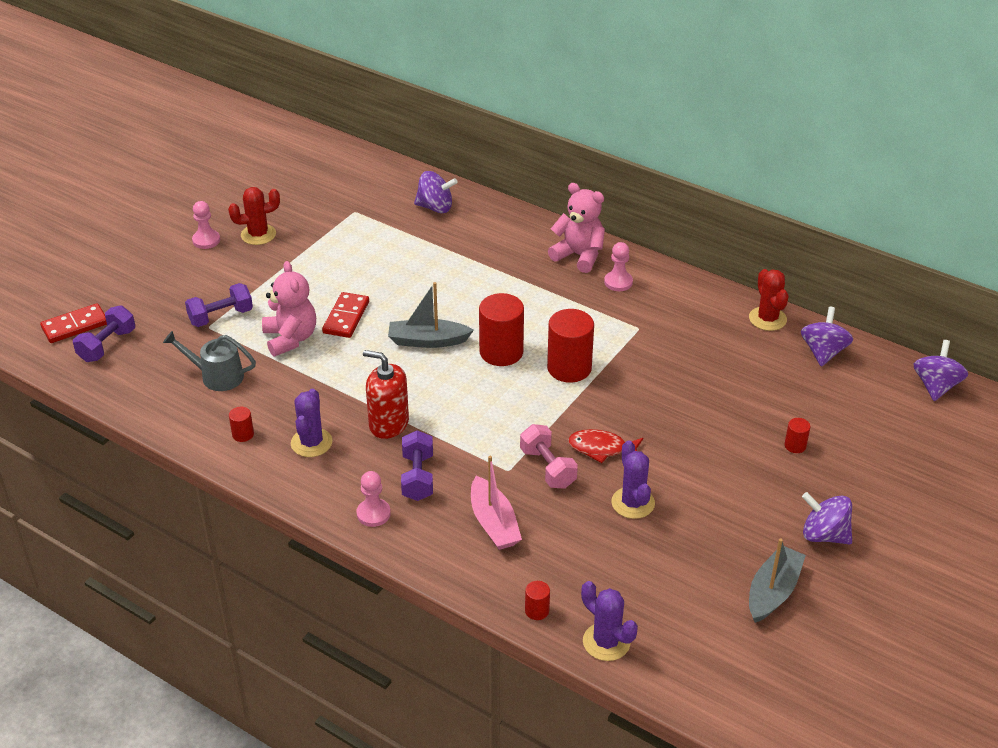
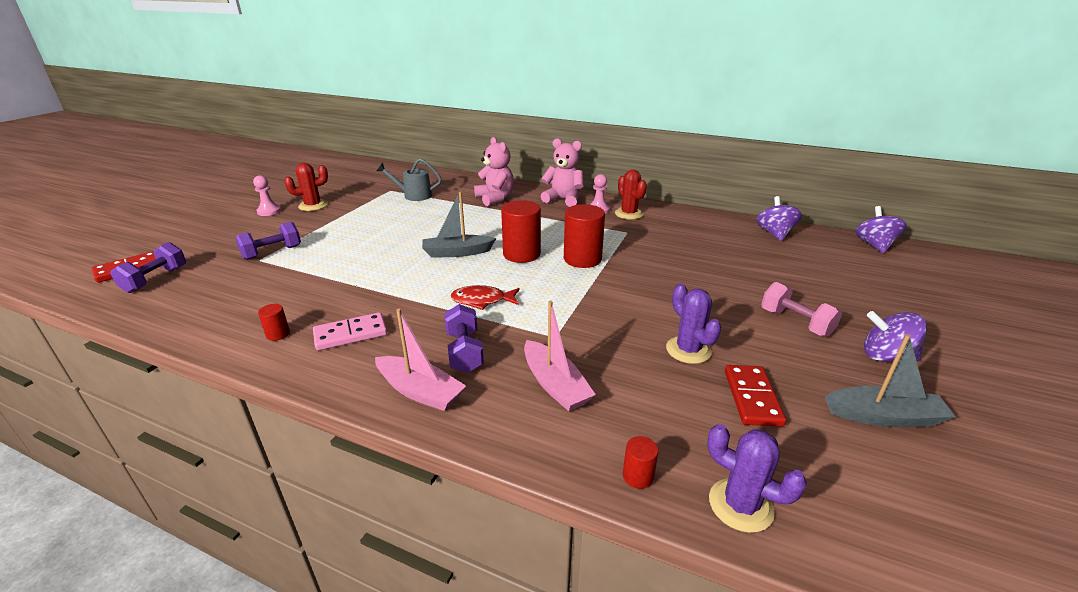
camera: 10 degrees left, 10 degrees down
(217, 376) = (260, 292): grey watering can -> grey watering can (414, 195)
(290, 338) = (334, 261): pink teddy bear -> pink teddy bear (495, 198)
(311, 443) = (350, 334): purple cactus -> pink domino
(346, 317) = (384, 244): red domino -> red domino (752, 397)
(373, 514) = (420, 391): pink pawn -> pink boat
(388, 424) = (429, 311): red soap dispenser -> none
(435, 207) = (450, 185): purple spinning top -> none
(548, 468) = (592, 330): pink dumbbell -> pink dumbbell (795, 323)
(601, 448) = (636, 310): red fish -> red fish (482, 300)
(767, 319) = (720, 220): red cactus -> red cactus (629, 214)
(773, 592) = (883, 416): grey boat -> grey boat turned 75 degrees clockwise
(795, 446) = (801, 291): red cylinder -> none

